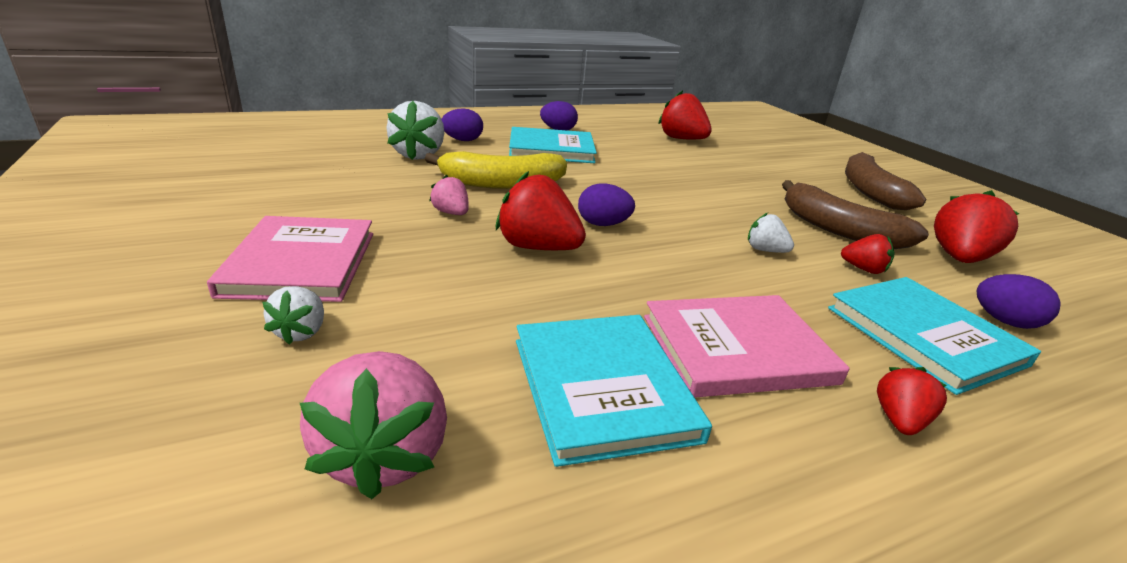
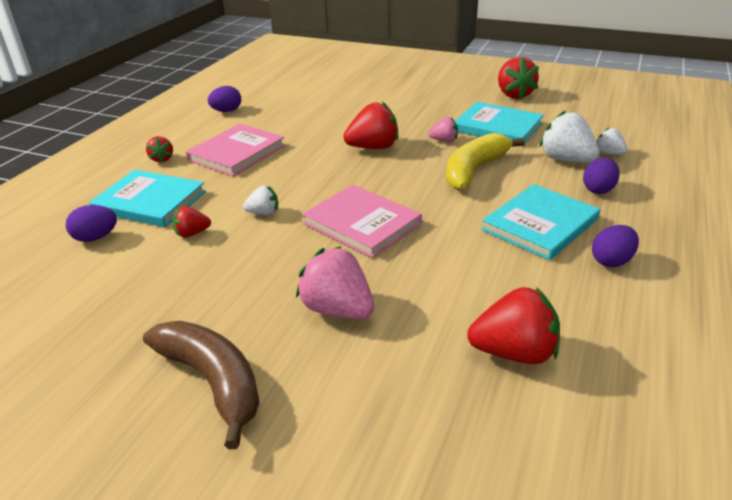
camera: 140 degrees right, 5 degrees up
(301, 263) = (429, 100): pink book -> pink book (362, 223)
(301, 332) = (376, 93): white strawberry -> white strawberry (609, 153)
(384, 454) = (304, 91): pink strawberry -> pink strawberry (337, 309)
(602, 388) = (271, 122): turquoise book -> turquoise book (497, 127)
(603, 224) = (371, 177): purple egg -> purple egg (226, 111)
(838, 229) = (224, 270): brown banana -> none
(959, 258) = (114, 294): red strawberry -> red strawberry (514, 95)

